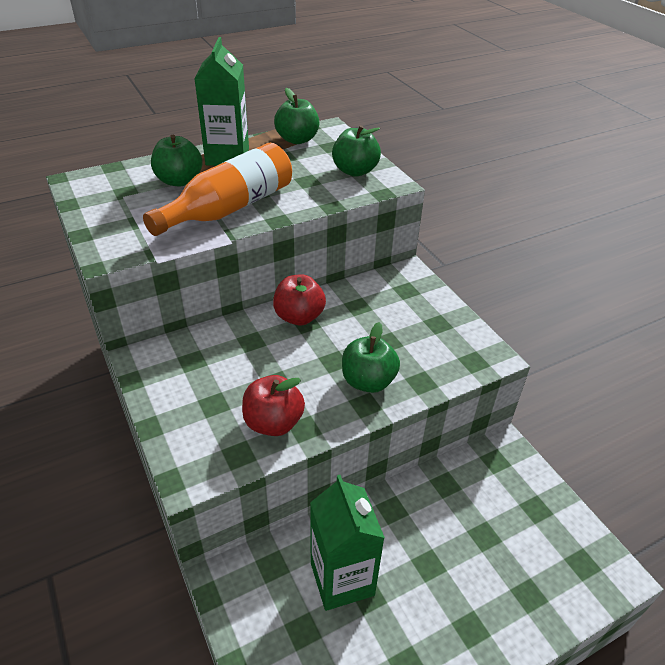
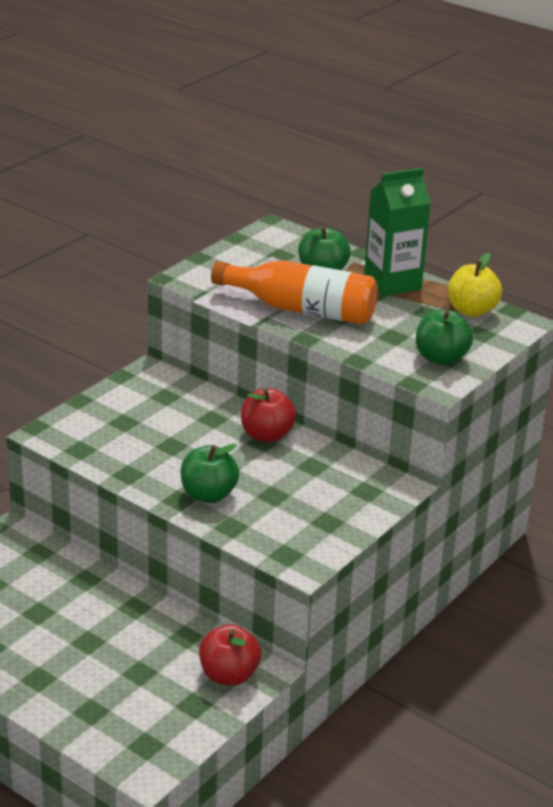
camera: 65 degrees right, 10 degrees down
(273, 423) = (123, 456): red apple -> red apple (229, 675)
(297, 140) = (471, 311): green apple -> yellow apple
(342, 579) = (46, 593): green carton -> none

